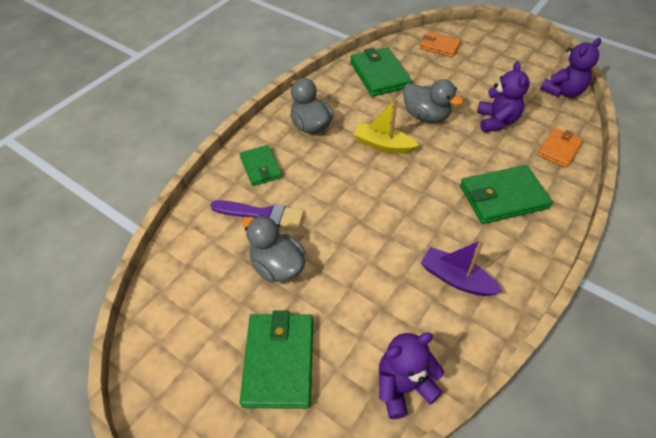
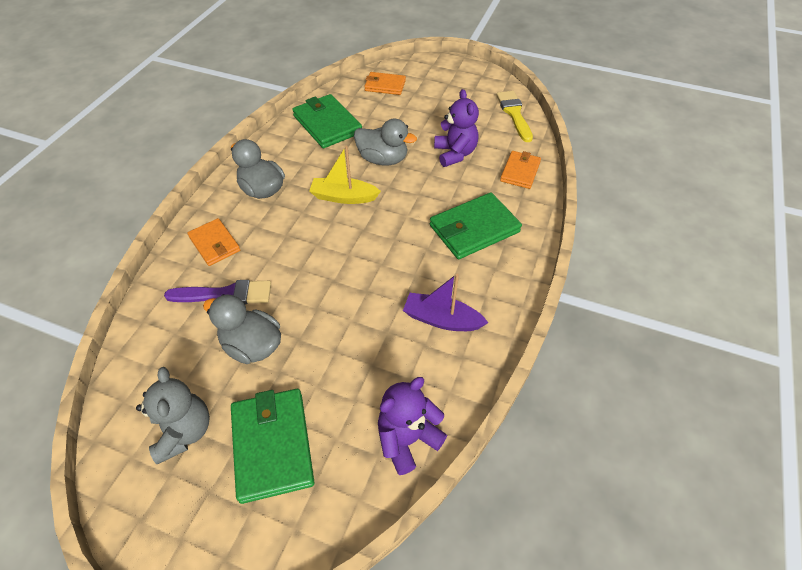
camera: 15 degrees left, 0 degrees up
(205, 330) = (184, 432): none -> grey teddy bear
(261, 167) = (214, 244): green wallet -> orange wallet
(562, 91) = (514, 114): purple teddy bear -> yellow brush

